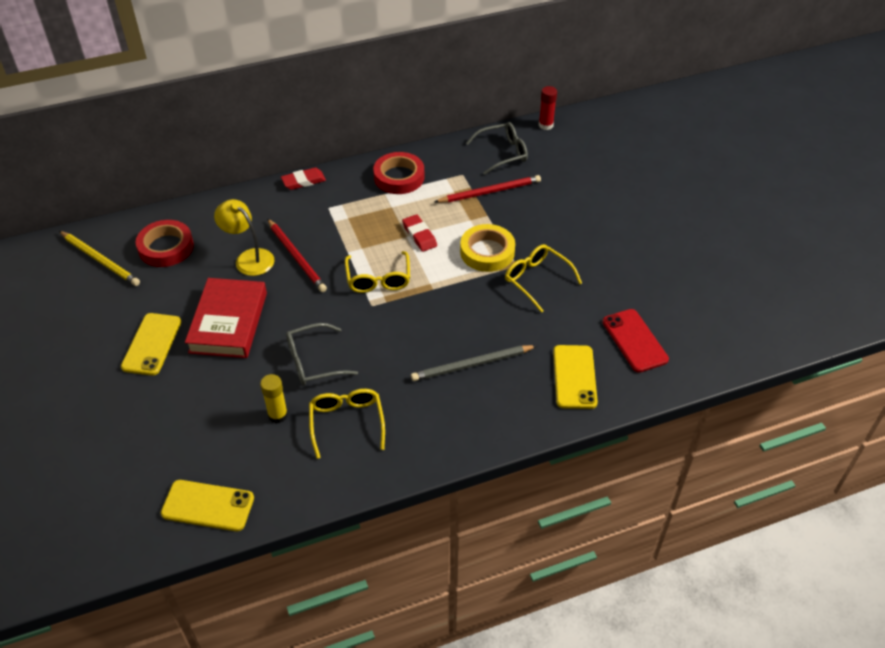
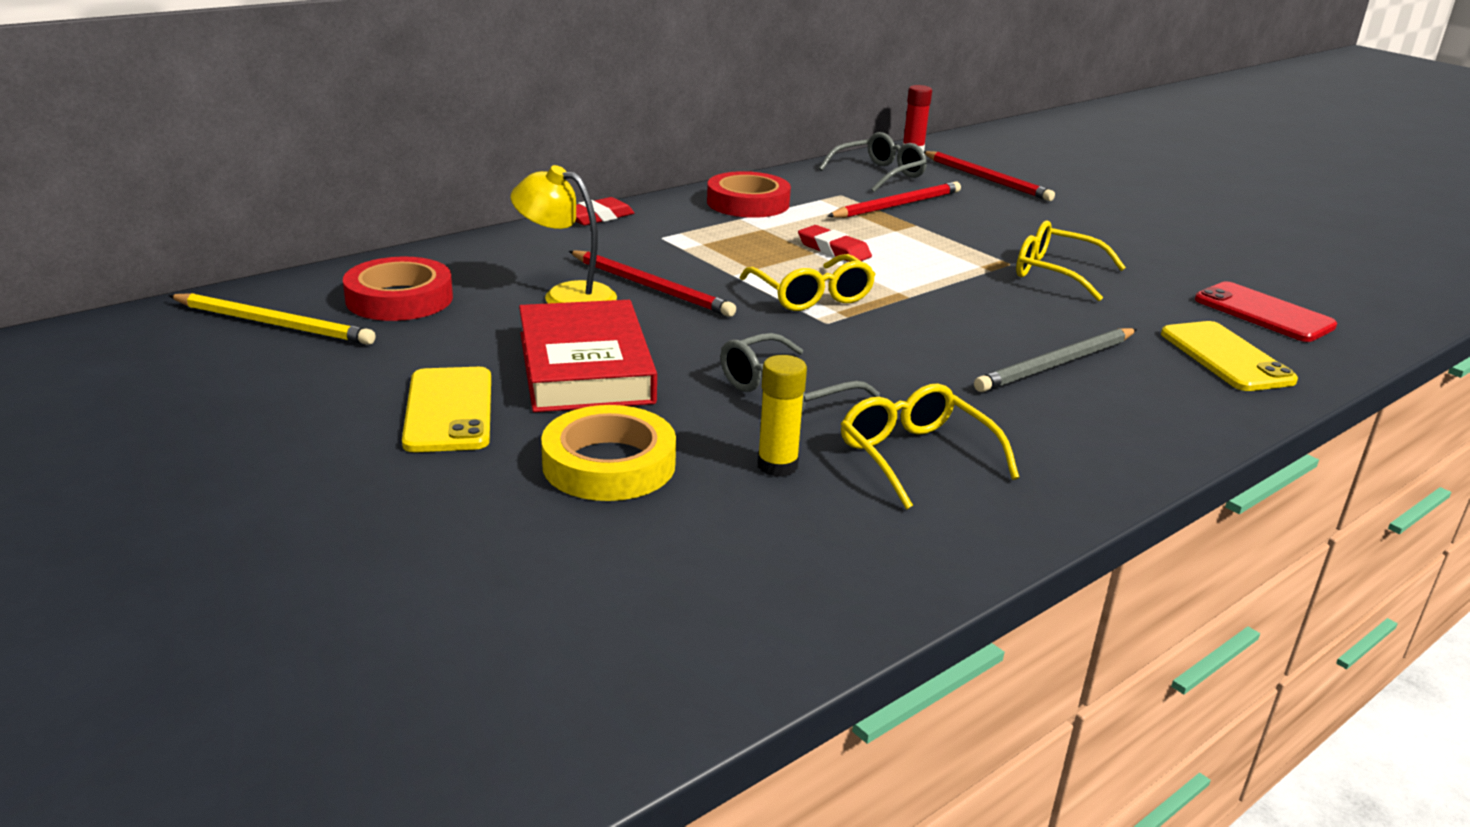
camera: 20 degrees left, 20 degrees down
(208, 506) = (741, 616): yellow phone -> none
(487, 252) = (953, 255): yellow tape -> yellow tape (609, 464)
(571, 168) = (987, 179): none -> red pencil

